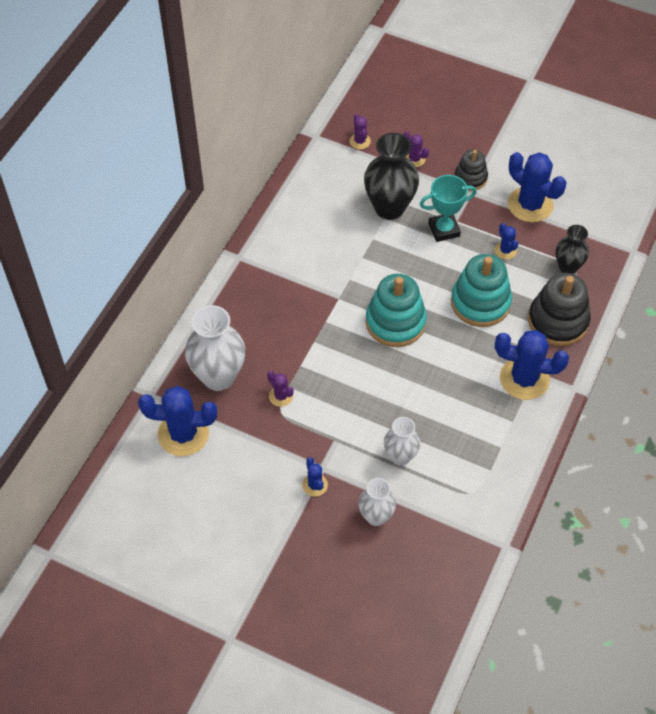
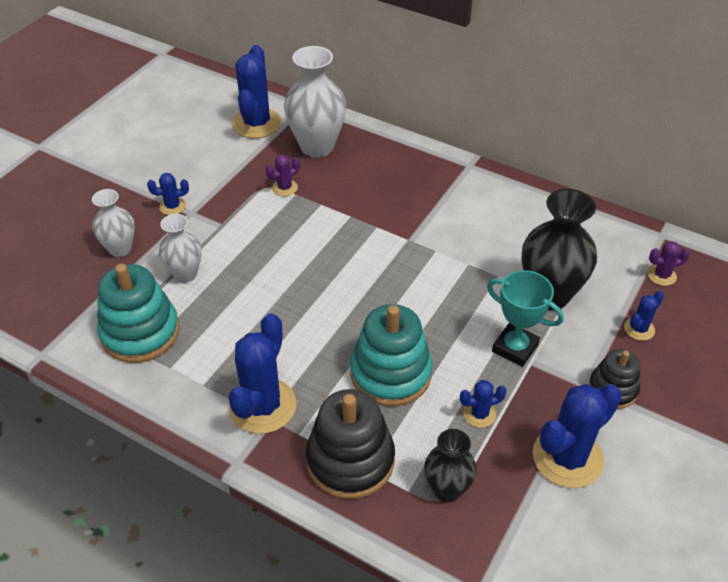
camera: 95 degrees right, 10 degrees down
(395, 322) = (368, 286): turquoise stacking toy -> turquoise stacking toy (140, 332)
(414, 159) = (639, 329): purple cactus -> blue cactus
(444, 229) = (515, 348): turquoise trophy -> turquoise trophy turned 45 degrees counterclockwise

